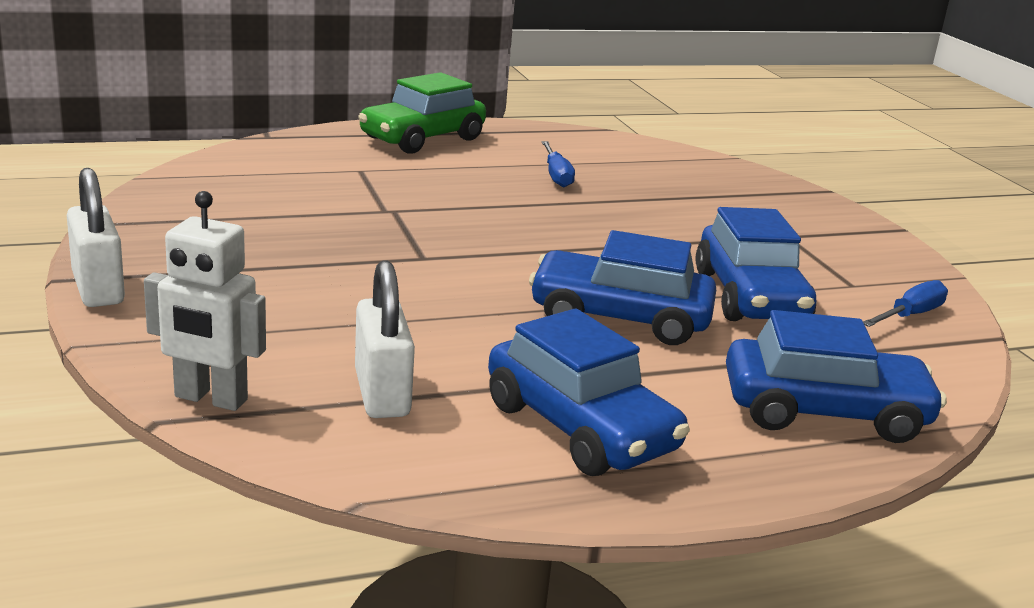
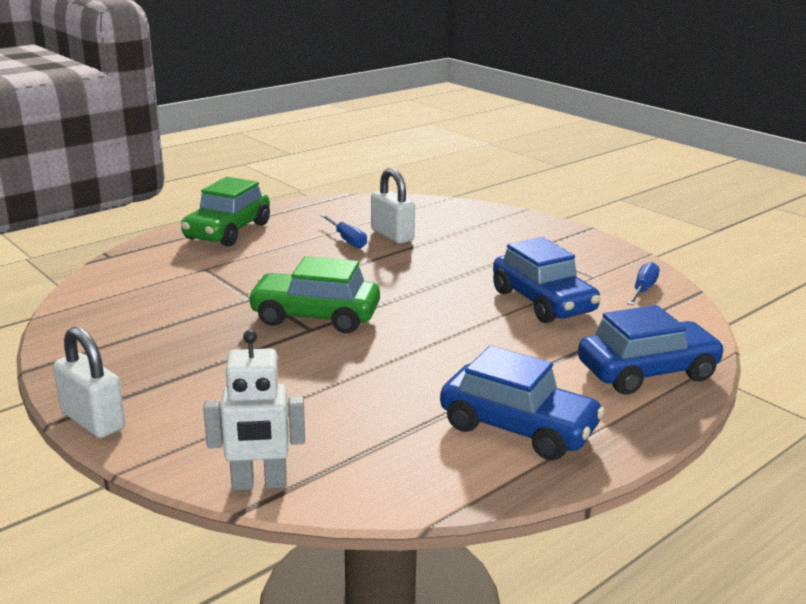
camera: 20 degrees left, 0 degrees up
(382, 393) = (373, 442): white padlock -> white padlock (392, 235)
(440, 246) = (315, 316): none -> green car
(619, 318) = (477, 340): blue car -> none

